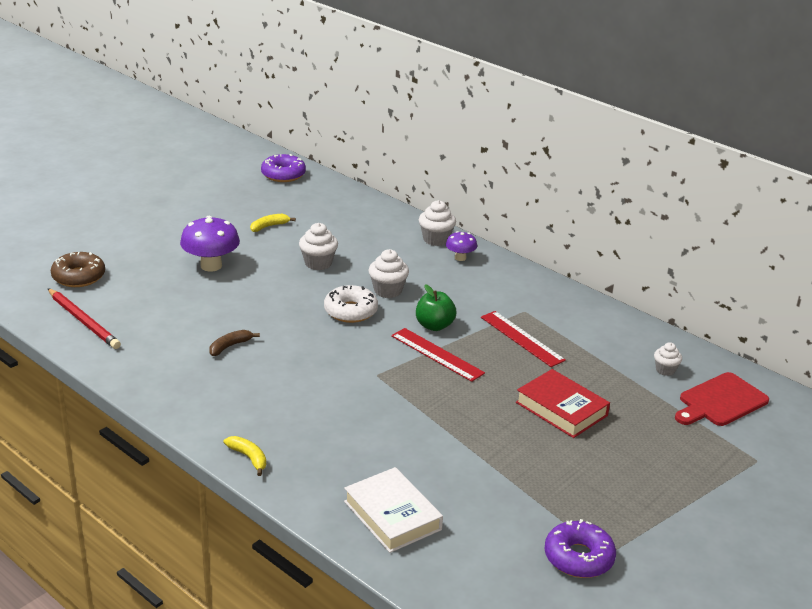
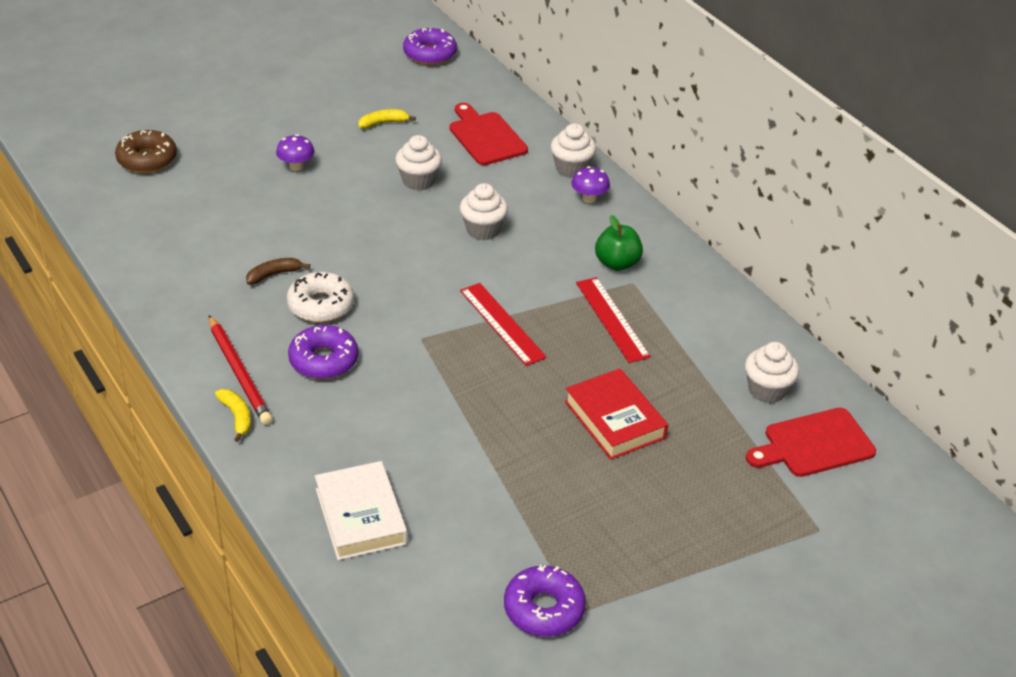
camera: 15 degrees right, 10 degrees up
(84, 321) = (131, 217): red pencil -> red pencil (239, 373)
(211, 266) = (296, 166): purple mushroom -> purple mushroom, size x0.56
(303, 403) = (323, 360): none -> purple donut
(350, 311) = (428, 251): white donut -> white donut (321, 305)
(357, 226) = (486, 137): none -> red cutting board
(434, 326) = (516, 285): green apple -> green apple (617, 263)
(665, 370) = (767, 390): white cupcake -> white cupcake, size x1.57

